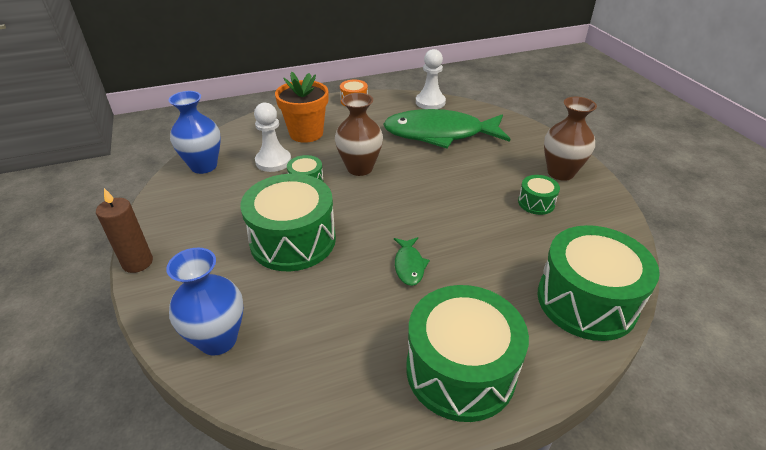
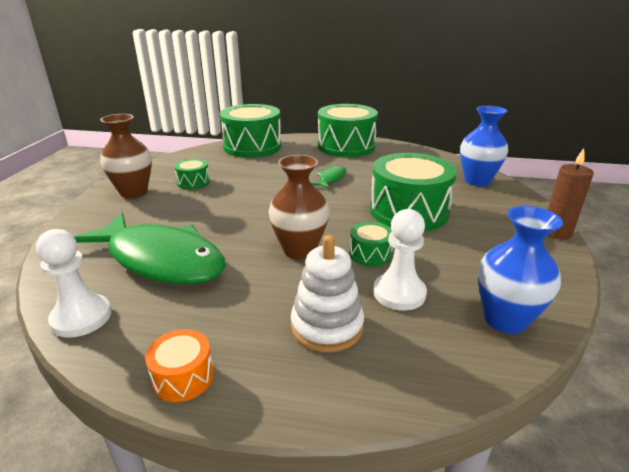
camera: 150 degrees left, 10 degrees down
(306, 133) = (327, 326): orange flower pot -> white stacking toy

